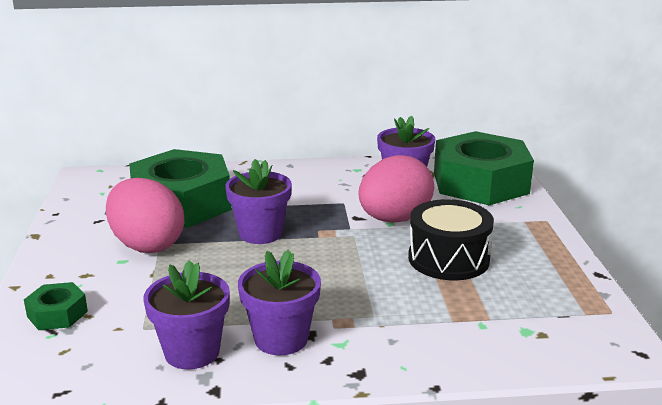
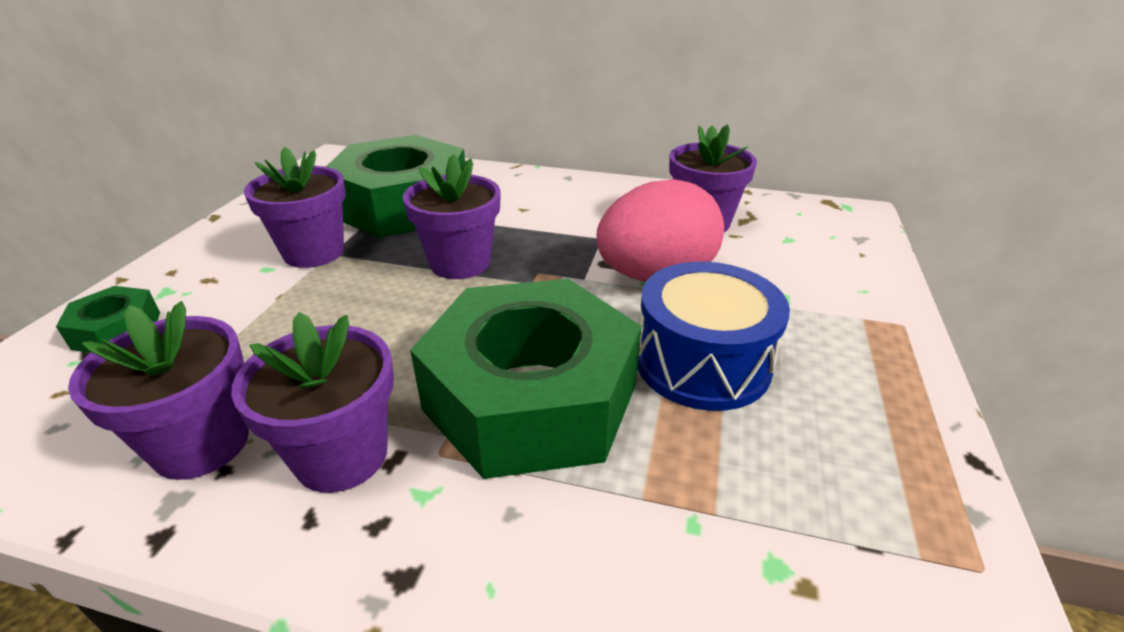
camera: 20 degrees right, 10 degrees up
(147, 245) = (314, 252): pink egg -> purple flower pot
(448, 259) = (702, 362): black drum -> blue drum
(480, 182) = (816, 241): green nut -> green nut (531, 396)

